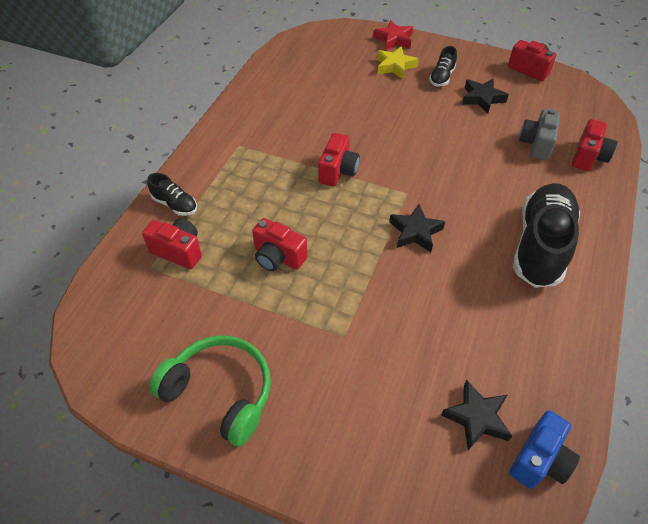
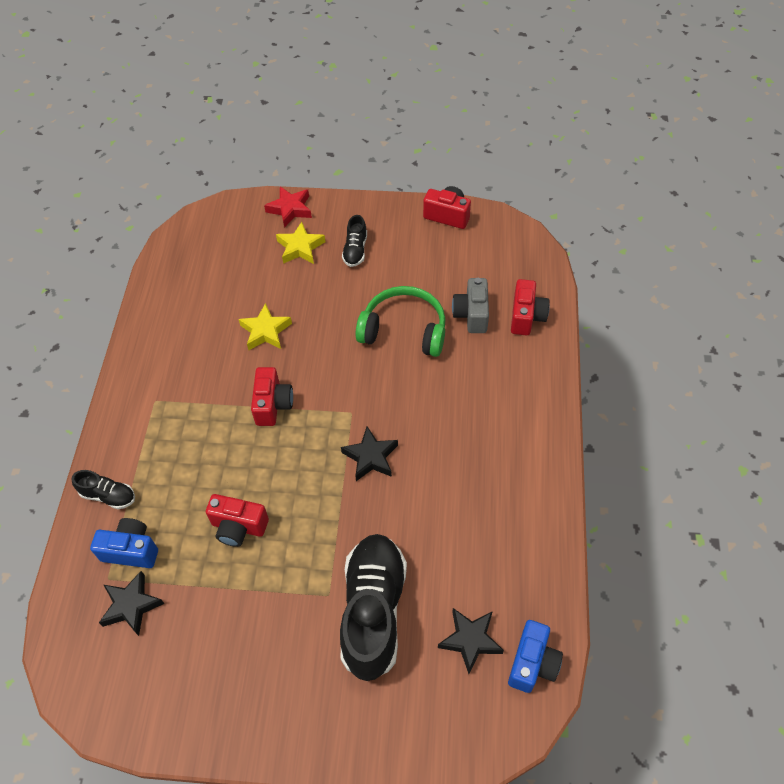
camera: 15 degrees left, 5 degrees up
(178, 251) = (131, 550): red camera -> blue camera
(220, 392) = (225, 691): green headphones -> green headphones (404, 330)
(348, 117) = (265, 331): none -> yellow star
(482, 98) = (405, 268): black star -> black star (131, 605)
(540, 246) = (496, 438): black shoe -> black shoe (373, 611)

